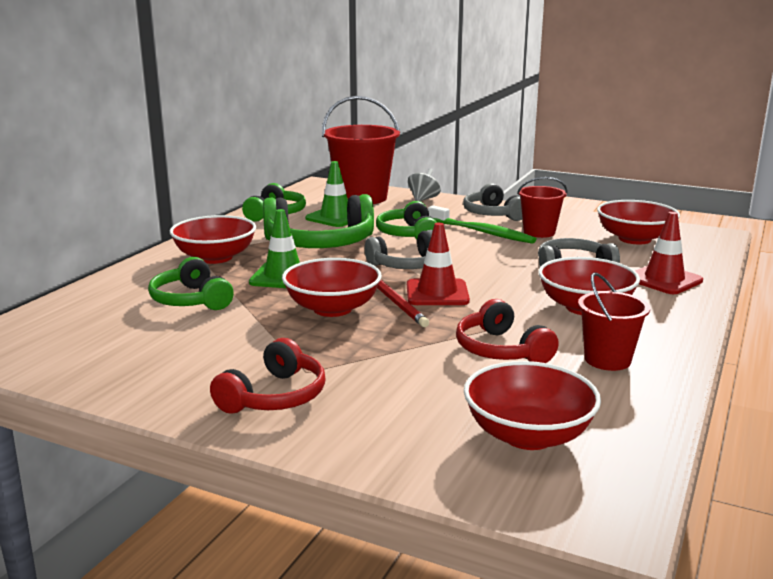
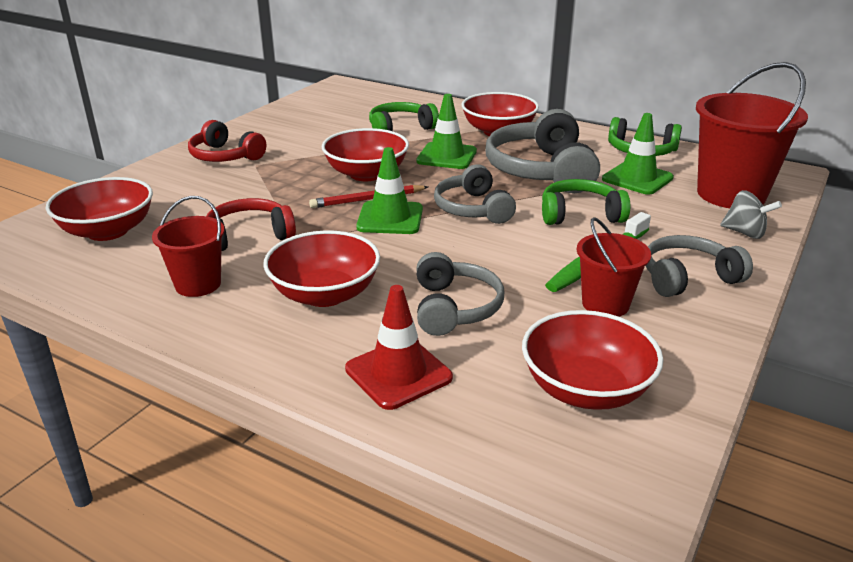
camera: 95 degrees right, 10 degrees up
(320, 243) = (541, 170): green headphones -> grey headphones
(437, 293) = (390, 218): red traffic cone -> green traffic cone

